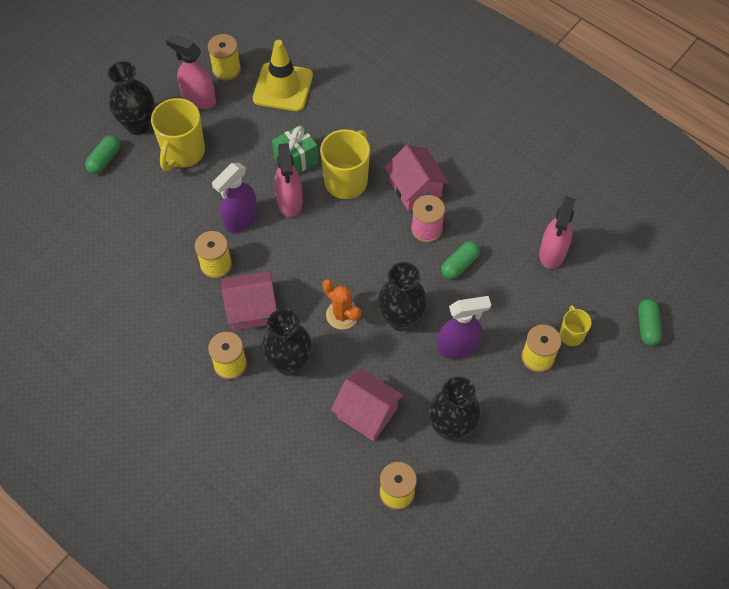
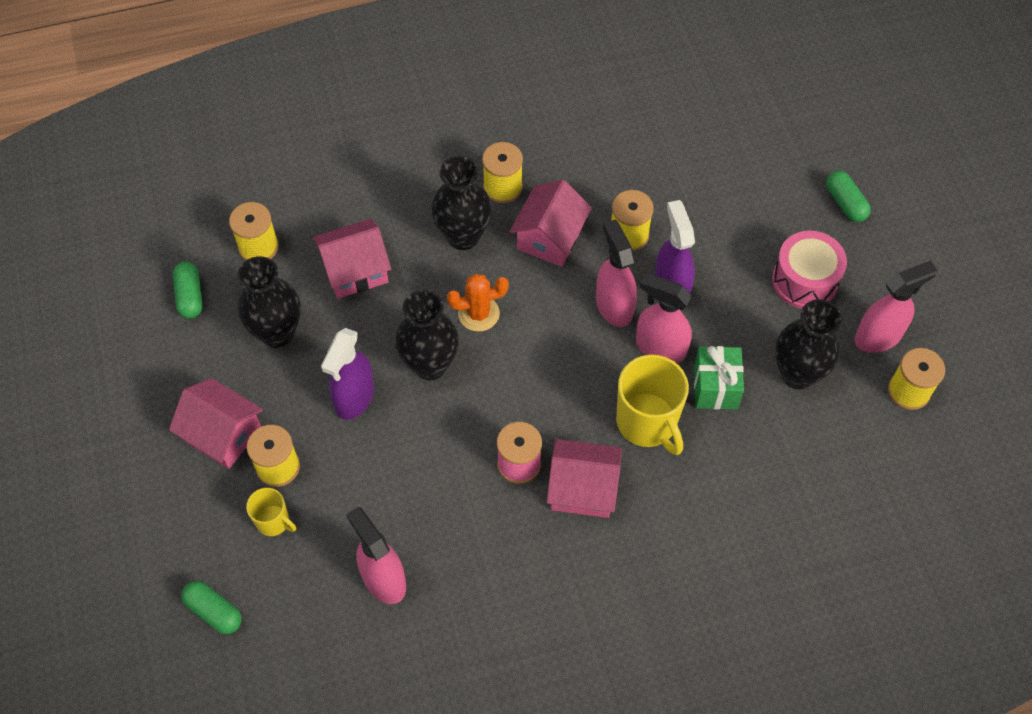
camera: 125 degrees right, 0 degrees up
(138, 125) = (876, 257): black vase -> black vase (797, 374)
(183, 152) = (805, 280): yellow mug -> pink drum
(278, 242) = (614, 306): none -> pink spray bottle
(283, 87) = (839, 437): yellow traffic cone -> none
(459, 265) = (447, 467): green capsule -> green capsule (190, 296)
(545, 406) = (223, 434): none -> pink house

